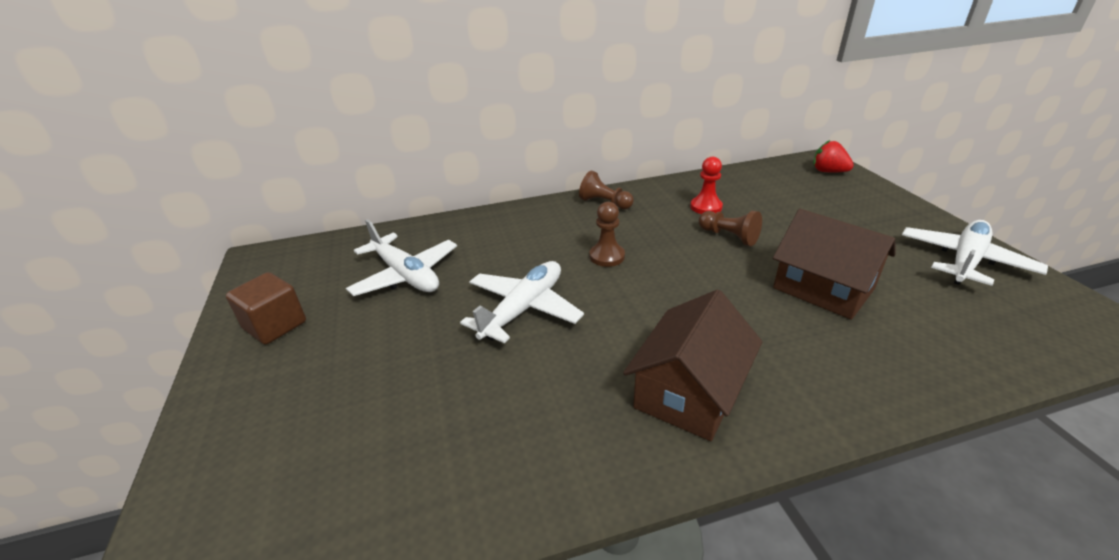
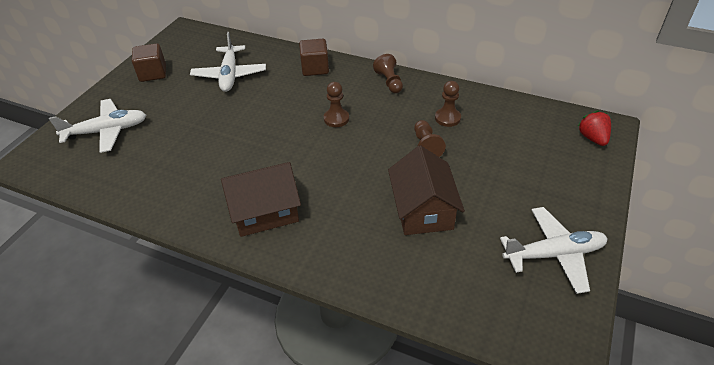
camera: 40 degrees right, 10 degrees up
(507, 224) = (315, 68): none -> brown cube
(524, 309) = (255, 125): white plane -> white plane (107, 131)
(706, 207) = (447, 118): red pawn -> brown pawn

